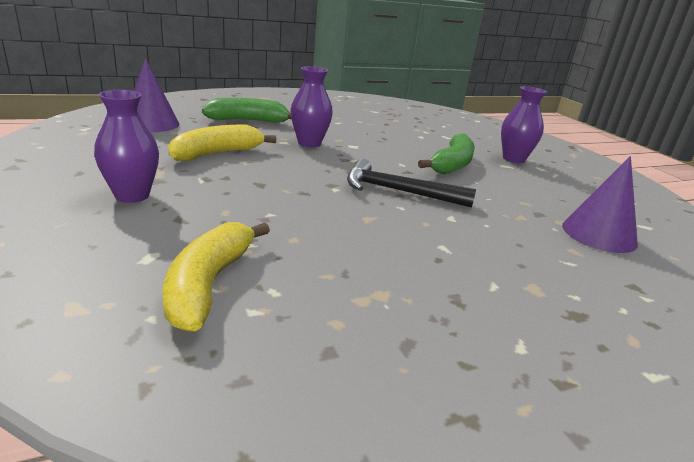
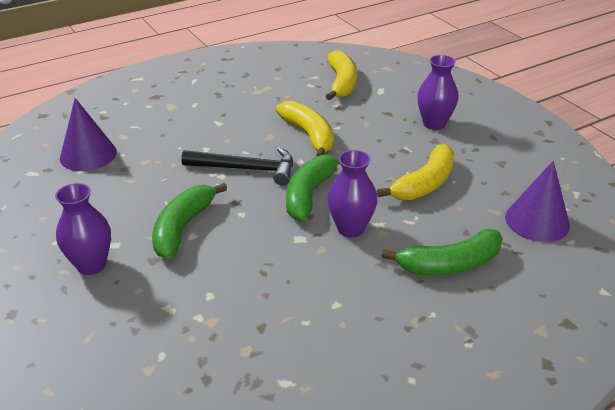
camera: 175 degrees right, 10 degrees up
(315, 210) = (309, 135): none -> yellow banana
(335, 165) = (309, 194): none -> green banana

